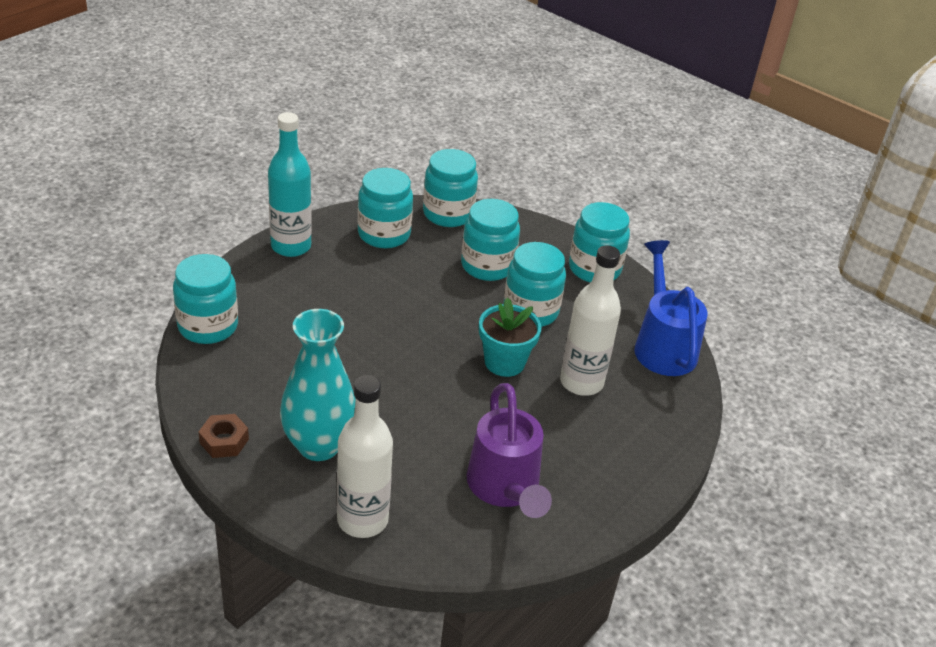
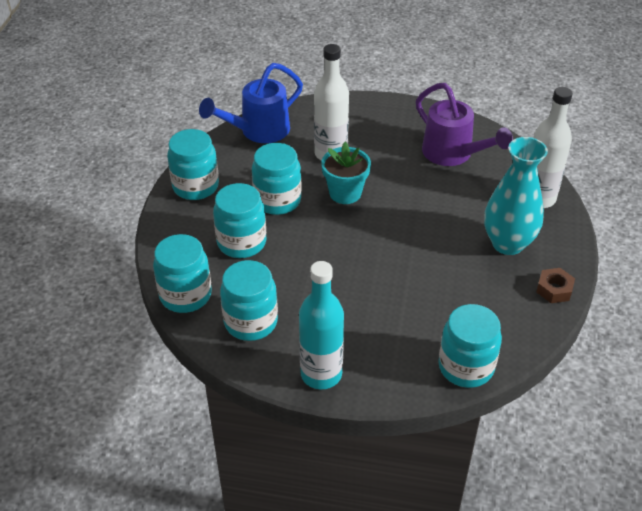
camera: 115 degrees left, 5 degrees up
(505, 488) = (452, 154): purple watering can -> purple watering can turned 90 degrees clockwise

